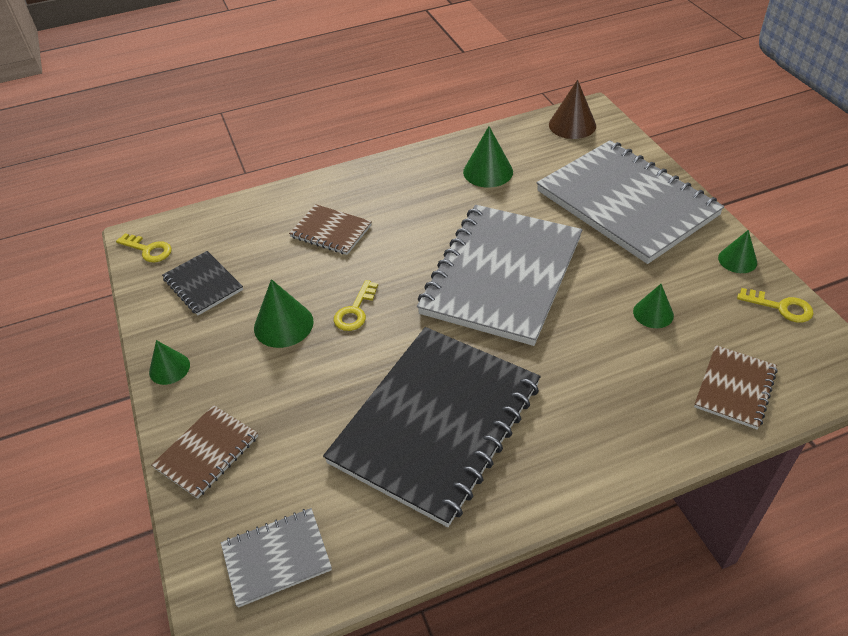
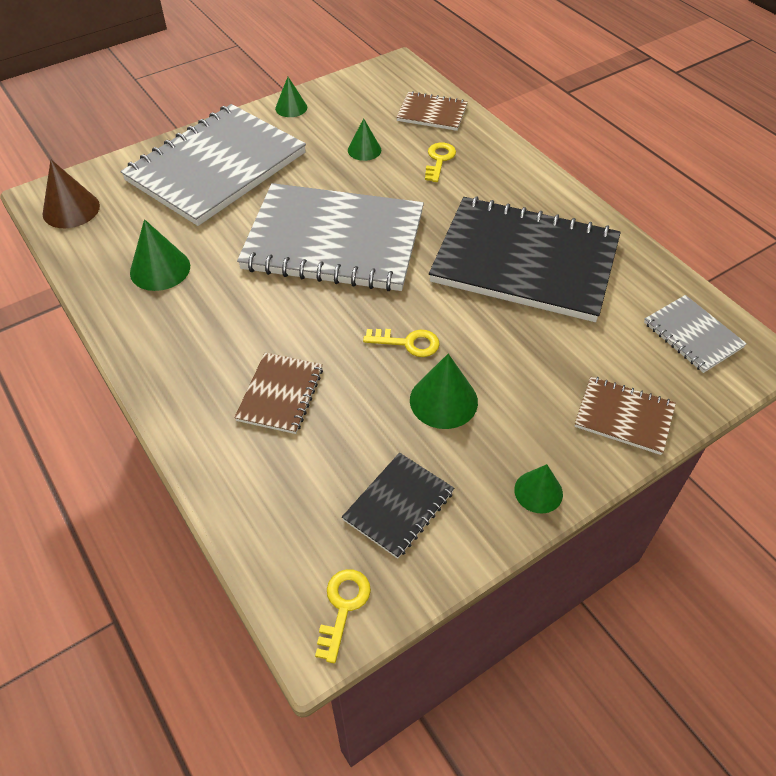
camera: 105 degrees left, 5 degrees up
(781, 307) = (343, 90): yellow key -> yellow key (439, 160)

